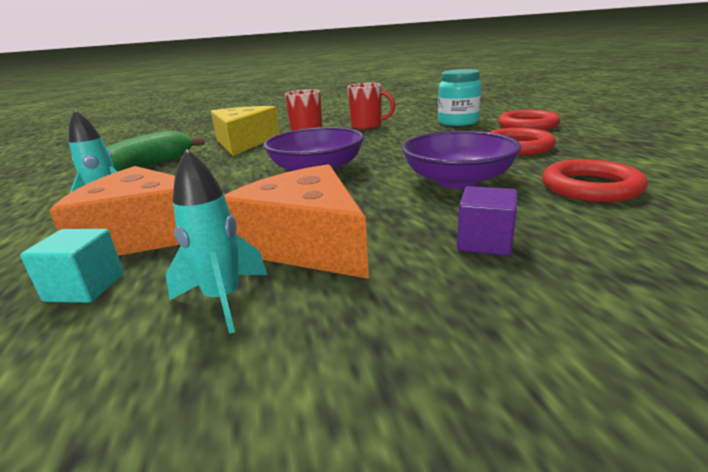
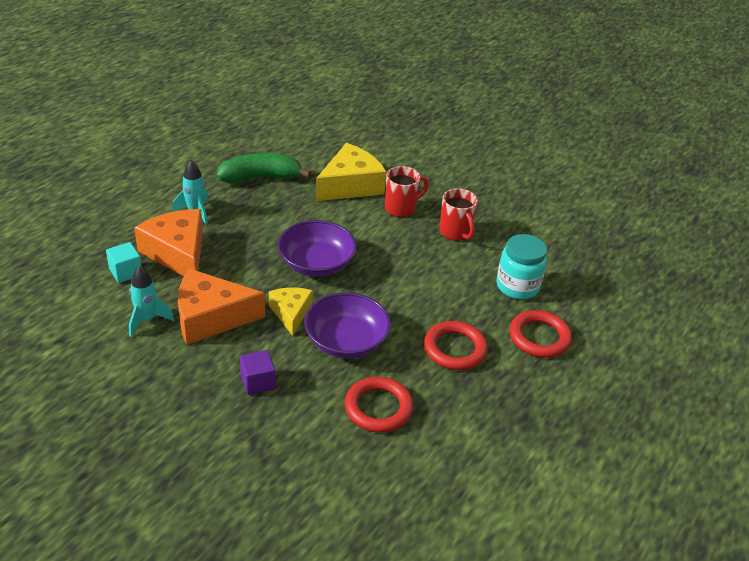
camera: 45 degrees right, 15 degrees up
(306, 243) = (211, 317): orange cheese -> orange cheese turned 105 degrees counterclockwise
(374, 196) = (291, 313): none -> yellow cheese

